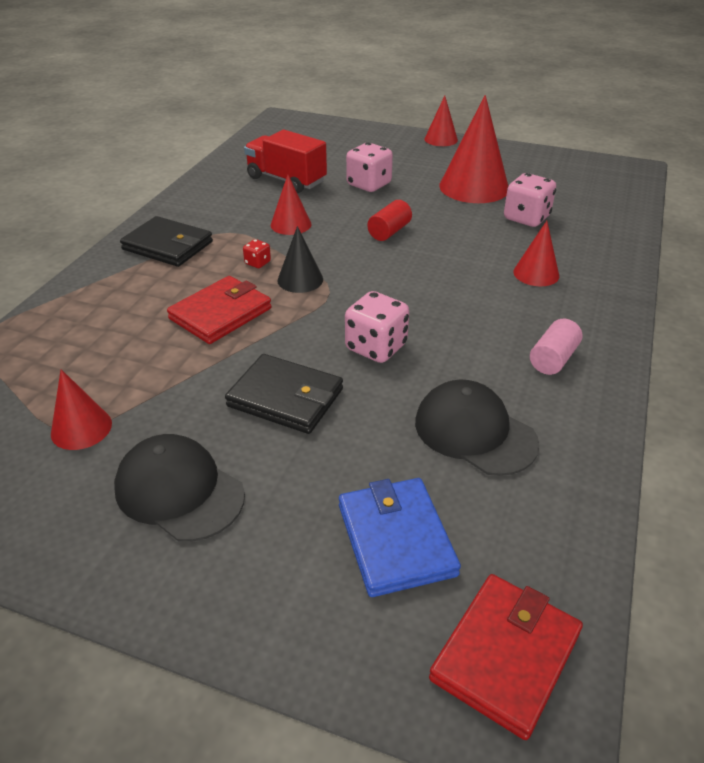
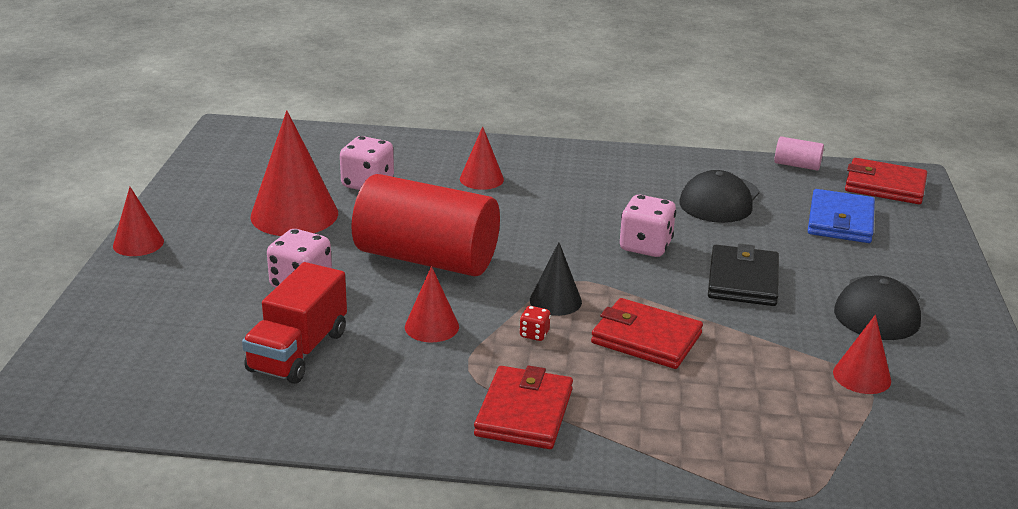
camera: 105 degrees left, 10 degrees down
(168, 245) = (524, 412): black wallet -> red wallet
(389, 232) = (426, 258): red cylinder -> red cylinder, size x2.49
(396, 539) = (840, 221): blue wallet -> blue wallet turned 45 degrees counterclockwise
(553, 359) = (611, 172): pink cylinder -> pink cylinder (797, 165)

